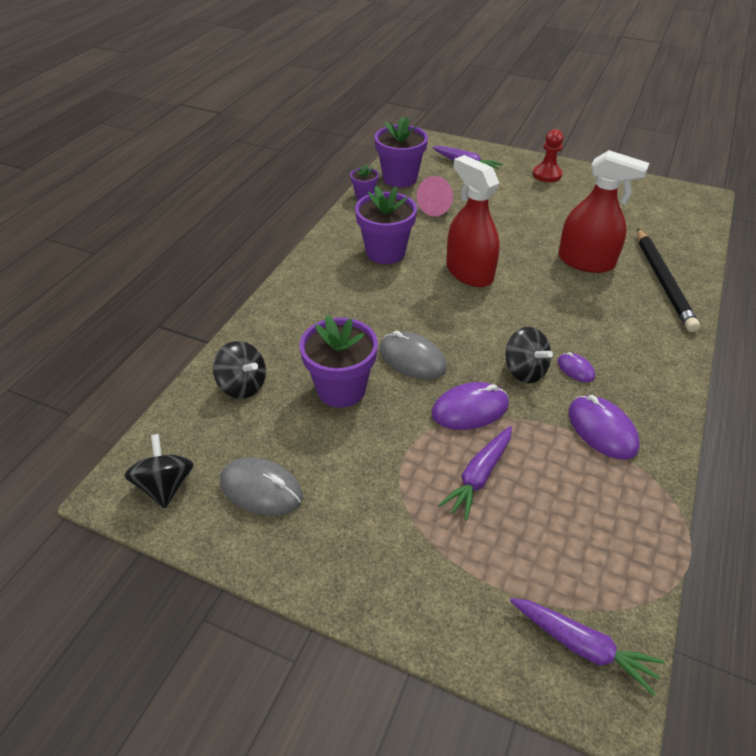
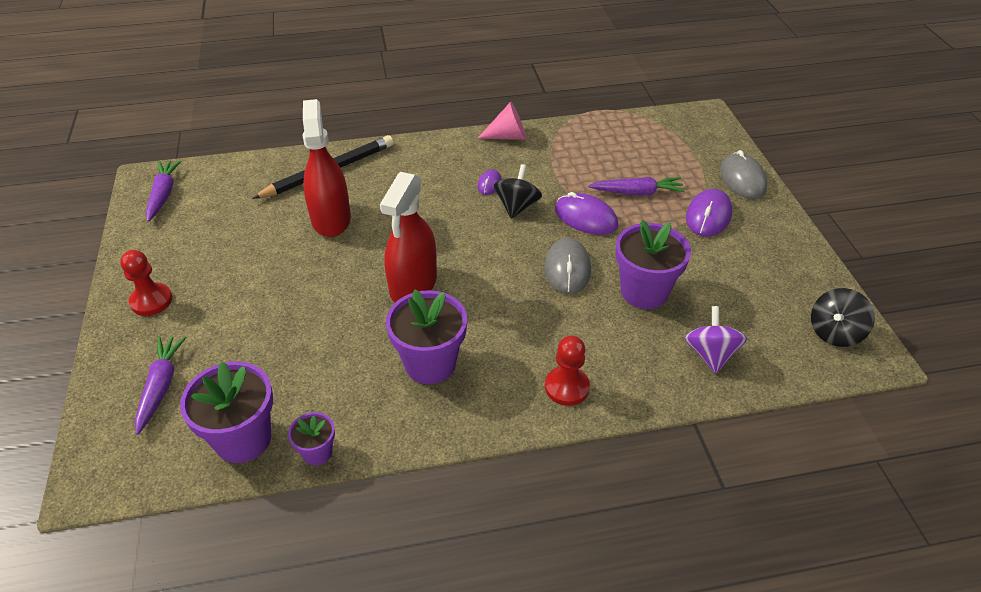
camera: 125 degrees left, 0 degrees up
(243, 385) = (710, 354): black spinning top -> purple spinning top
(261, 489) = (770, 281): grey mouse -> grey mouse (742, 179)
(302, 298) = (567, 387): none -> red pawn
(437, 207) = (298, 365): pink cone -> pink cone (508, 136)
(582, 646) = (692, 127): purple carrot -> purple carrot (163, 195)
(602, 429) = (538, 158): purple mouse -> purple mouse (708, 216)

